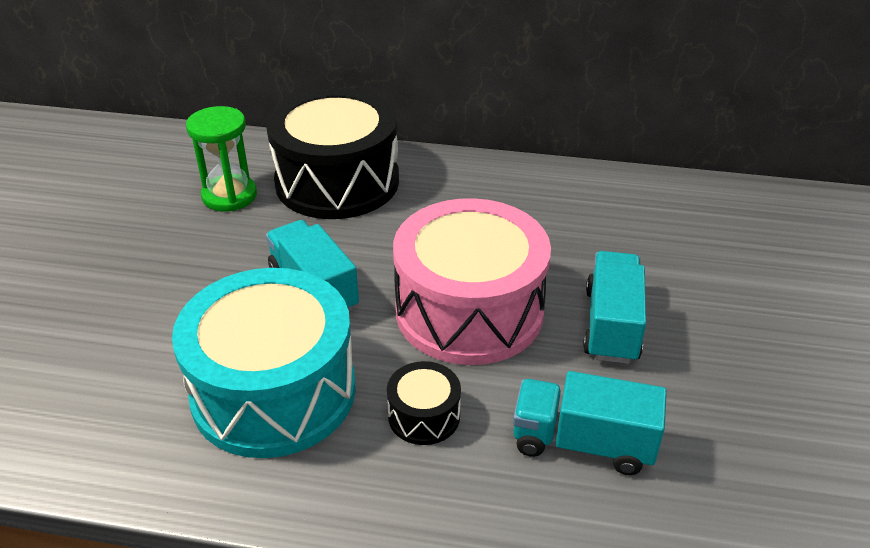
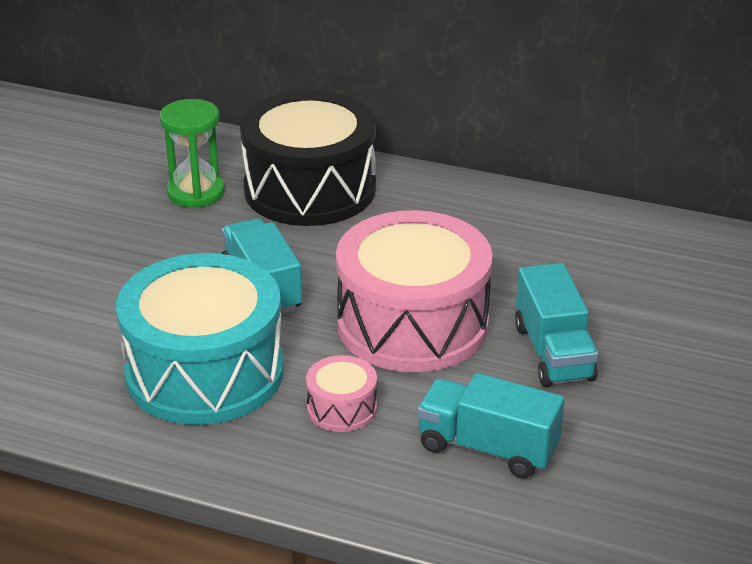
camera: 10 degrees right, 5 degrees down
(424, 416) = (342, 408): black drum -> pink drum
(611, 325) = (553, 352): turquoise truck -> turquoise truck turned 150 degrees clockwise

